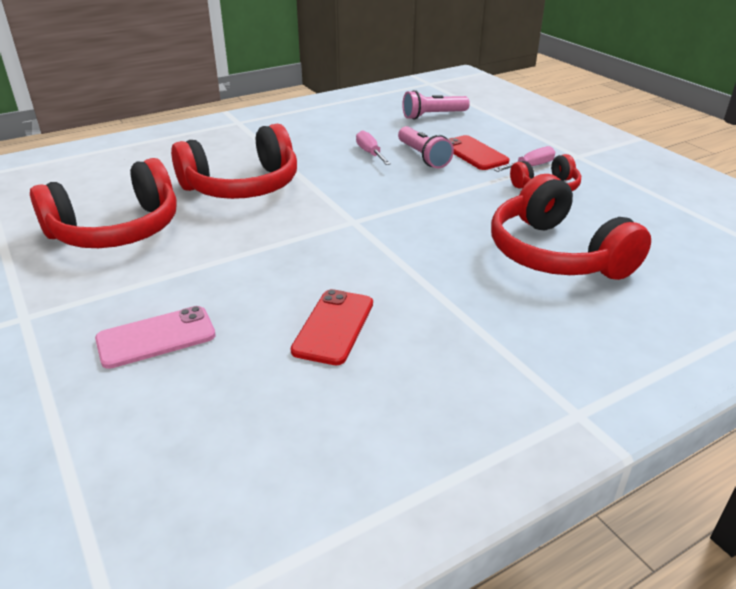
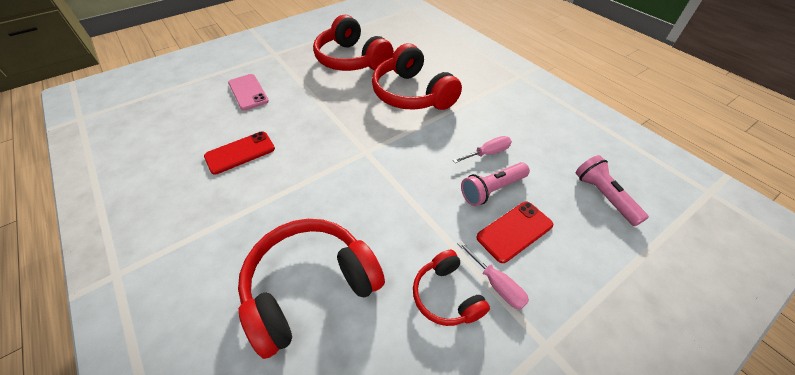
camera: 85 degrees right, 15 degrees up
(333, 327) = (240, 153): red phone -> red phone turned 45 degrees counterclockwise

